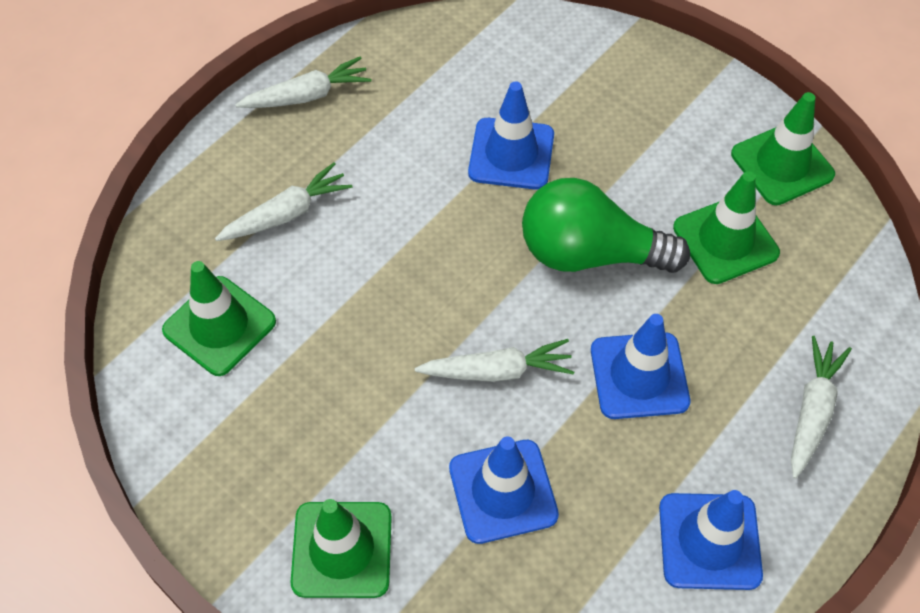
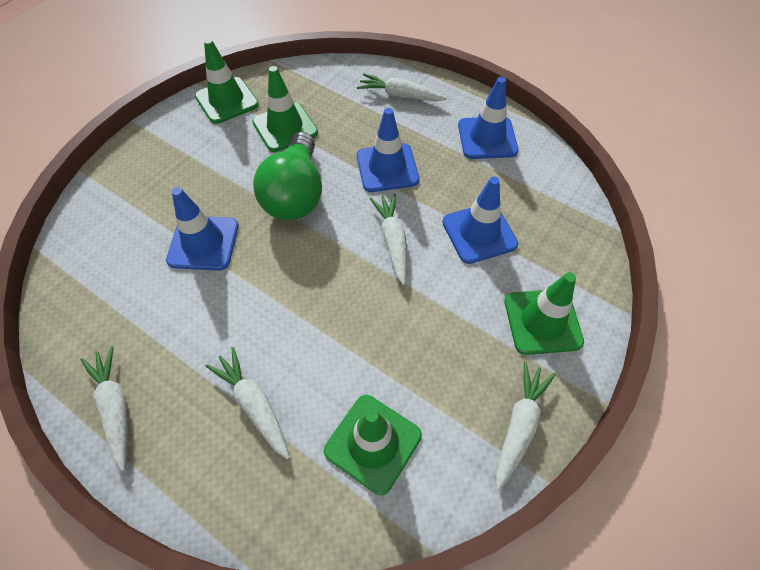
camera: 95 degrees left, 0 degrees up
(205, 487) = (519, 425): none -> white carrot

